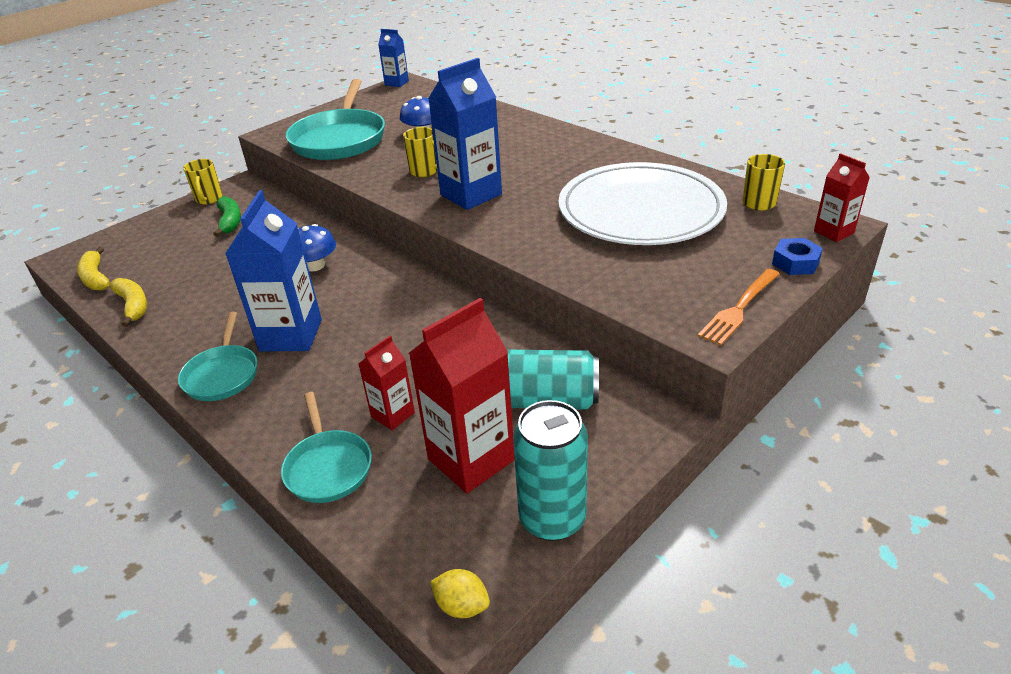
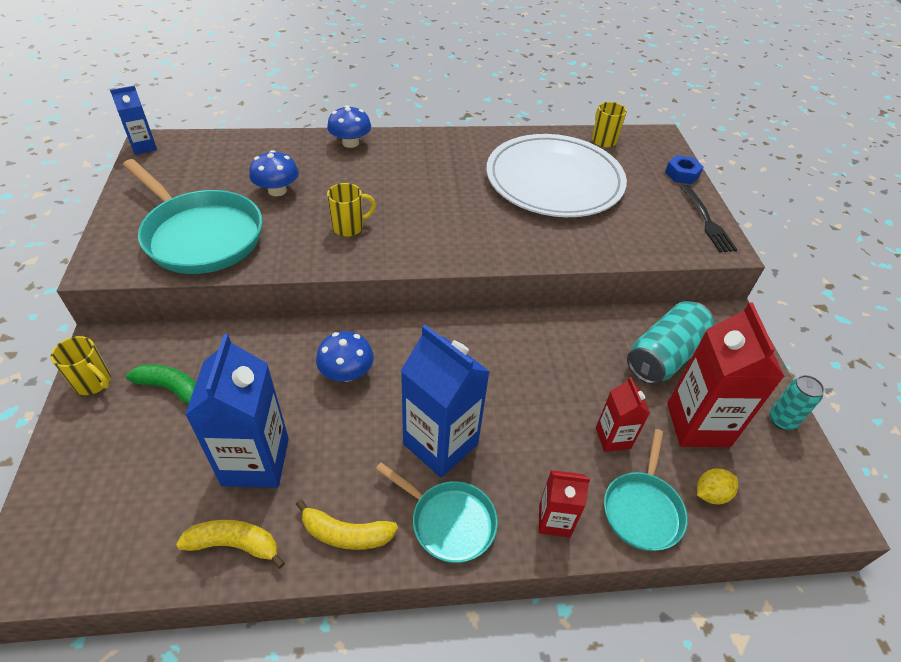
camera: 55 degrees left, 10 degrees up
(96, 278) = (120, 558): yellow banana -> yellow banana (346, 534)
(328, 467) = (642, 509): turquoise pan -> turquoise pan turned 90 degrees clockwise
(462, 606) = (831, 508): yellow lemon -> yellow lemon (711, 494)
(471, 195) = (425, 229): blue carton -> blue carton (256, 461)
(524, 124) = (350, 143): none -> blue mushroom
(552, 518) = (782, 420): turquoise can -> turquoise can, size x0.58
(739, 308) = (707, 221): orange fork -> black fork
(833, 232) = (665, 143): red carton -> red carton (554, 520)

